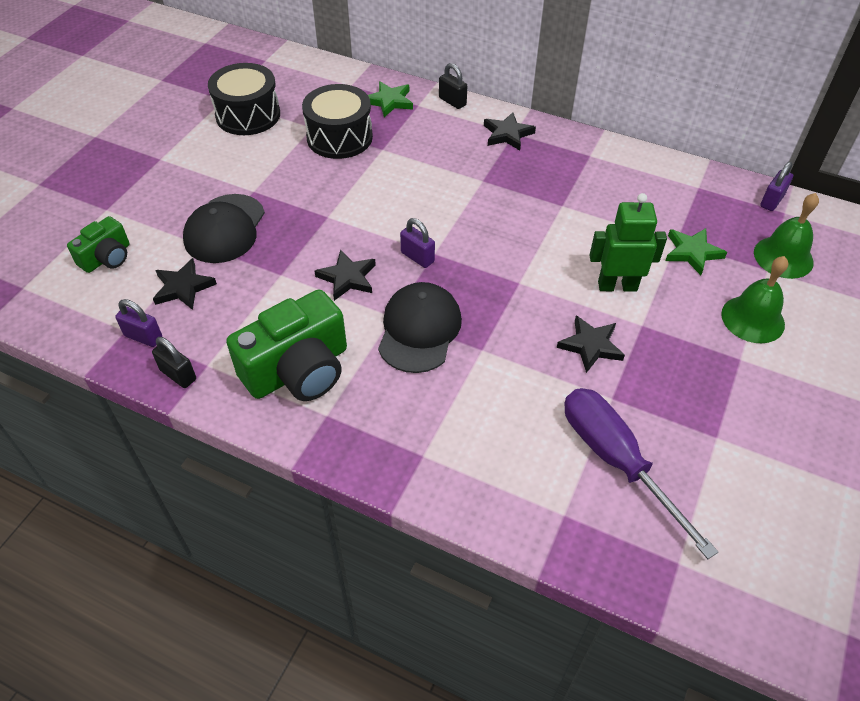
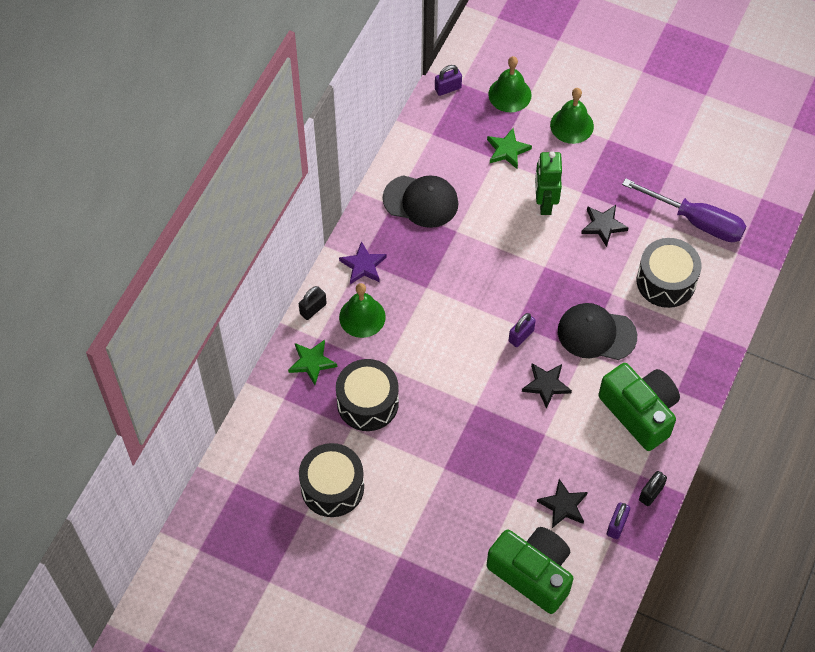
camera: 90 degrees left, 10 degrees up
(107, 257) = (532, 573): green camera -> green camera, size x1.83
(225, 229) = (494, 484): black cap -> black cap (421, 201)
(443, 133) = (362, 317): none -> green bell
(505, 413) = (666, 281): none -> black drum
(507, 134) = (363, 265): black star -> purple star
(616, 461) = (696, 221): purple screwdriver -> purple screwdriver turned 120 degrees counterclockwise
(772, 201) = (448, 88): purple padlock -> purple padlock turned 60 degrees counterclockwise

